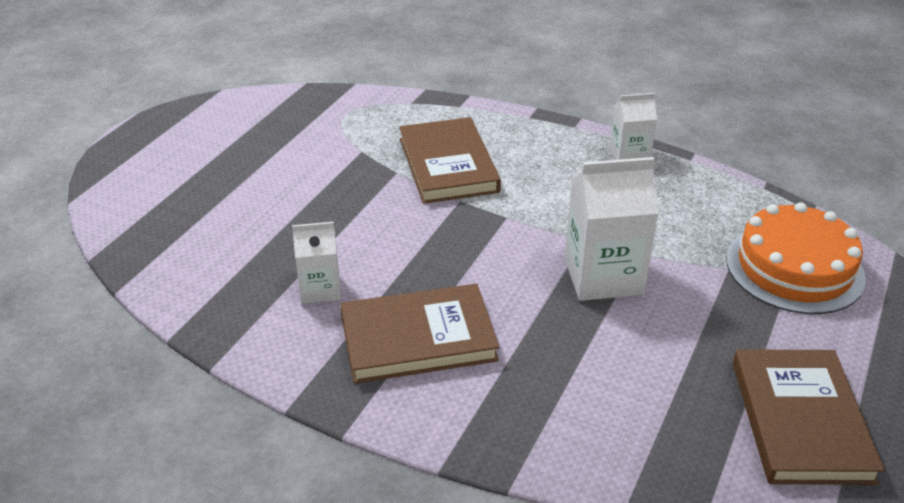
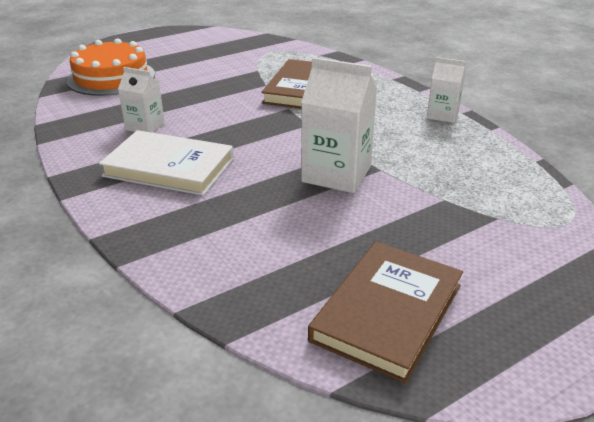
camera: 30 degrees right, 5 degrees down
(418, 338) = (169, 167): brown book -> white book
(794, 268) = (503, 216): orange cake -> orange cake (111, 77)

